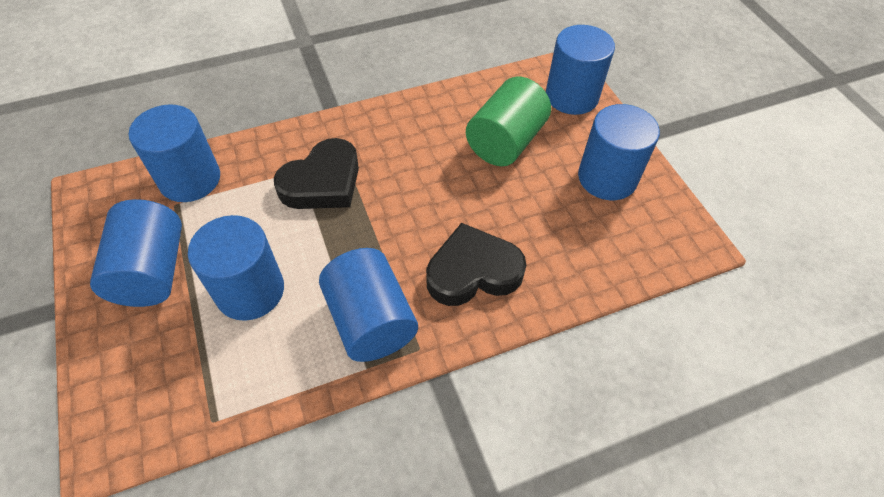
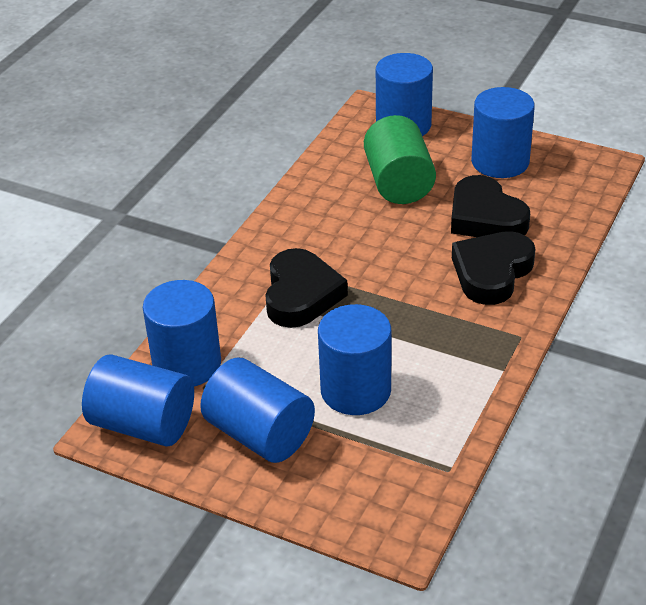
camera: 40 degrees left, 15 degrees down
(371, 320) = (467, 345): blue cylinder -> blue cylinder (143, 424)
(532, 218) = (485, 217): none -> black heart

